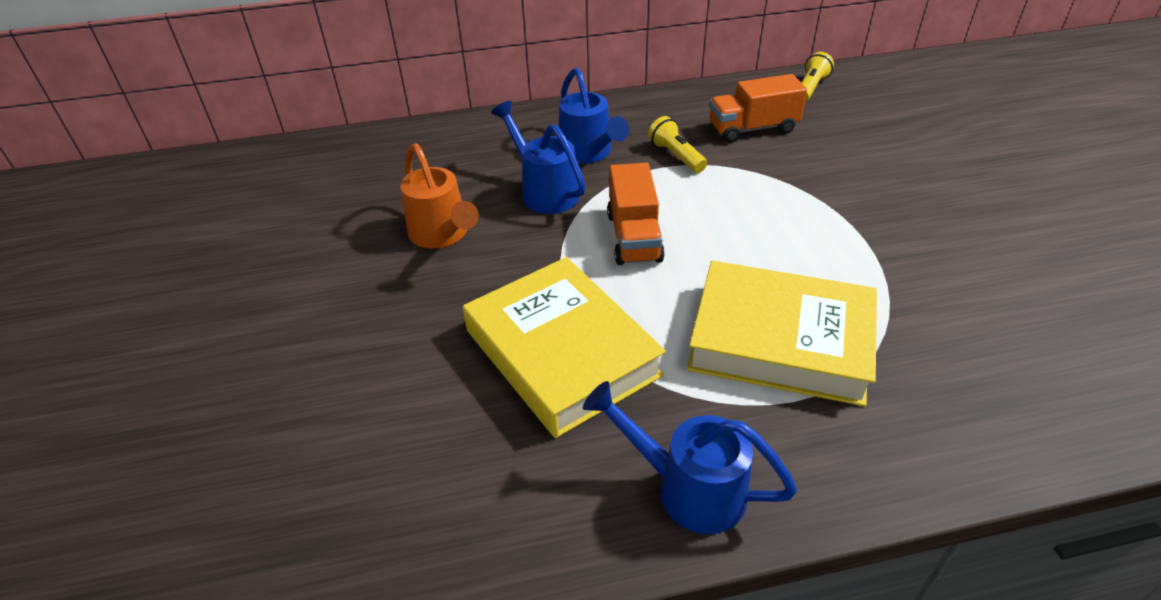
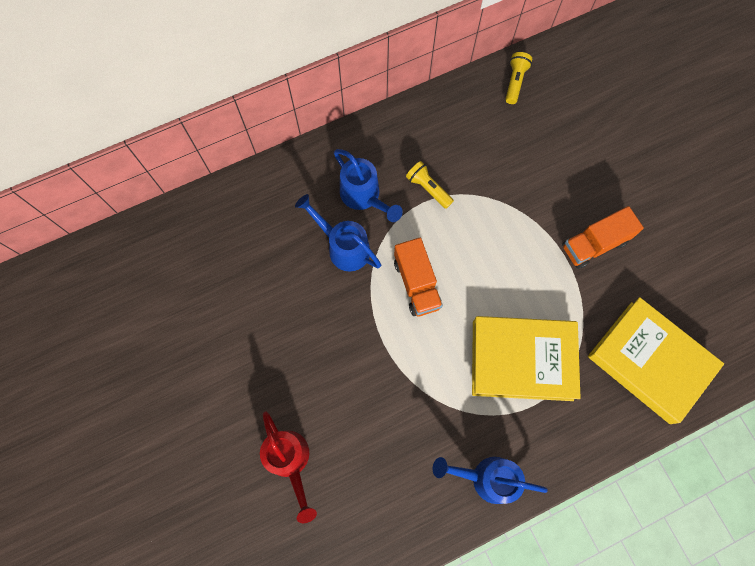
camera: 15 degrees left, 30 degrees up
(361, 402) = (290, 461): none -> red watering can
(442, 235) = (286, 307): orange watering can -> none
(561, 353) = (396, 397): yellow book -> yellow book (649, 362)
(752, 129) = (478, 144): orange truck -> orange truck (594, 244)

